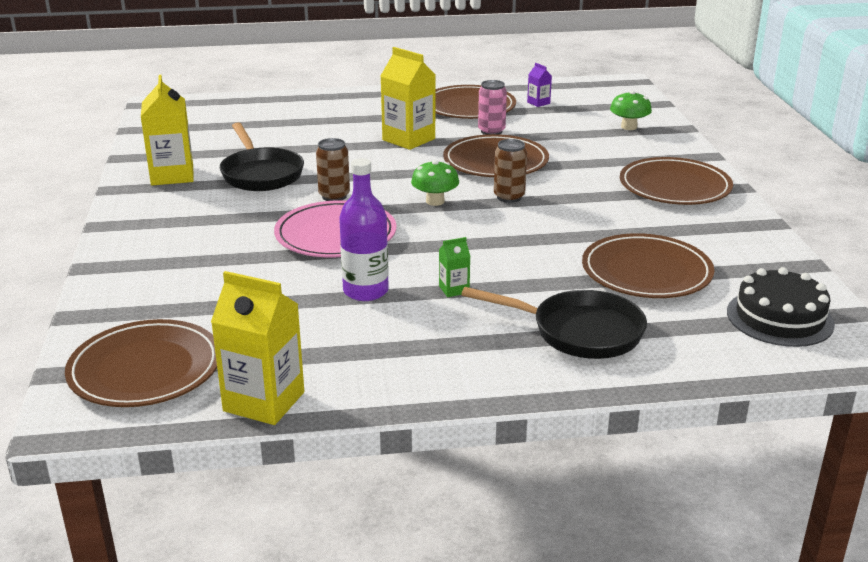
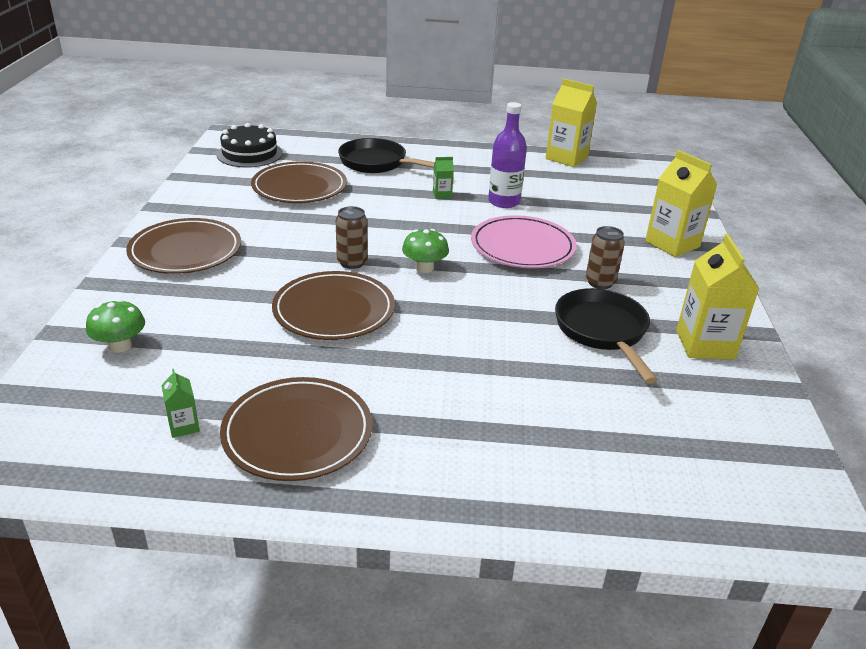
camera: 170 degrees left, 5 degrees up
(145, 369) = (638, 179): brown plate -> none
(334, 196) = (521, 288): brown can -> brown can (600, 282)
(408, 139) = (418, 366): yellow carton -> yellow carton (672, 244)
(491, 131) = (303, 366): pink can -> none
(538, 103) = (184, 426): purple carton -> green carton

